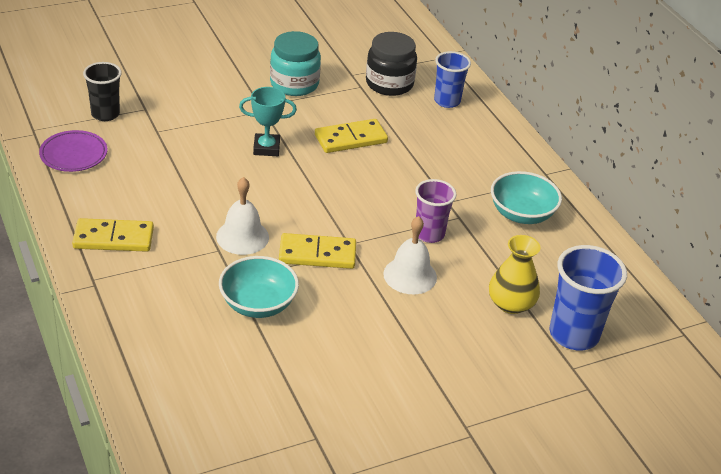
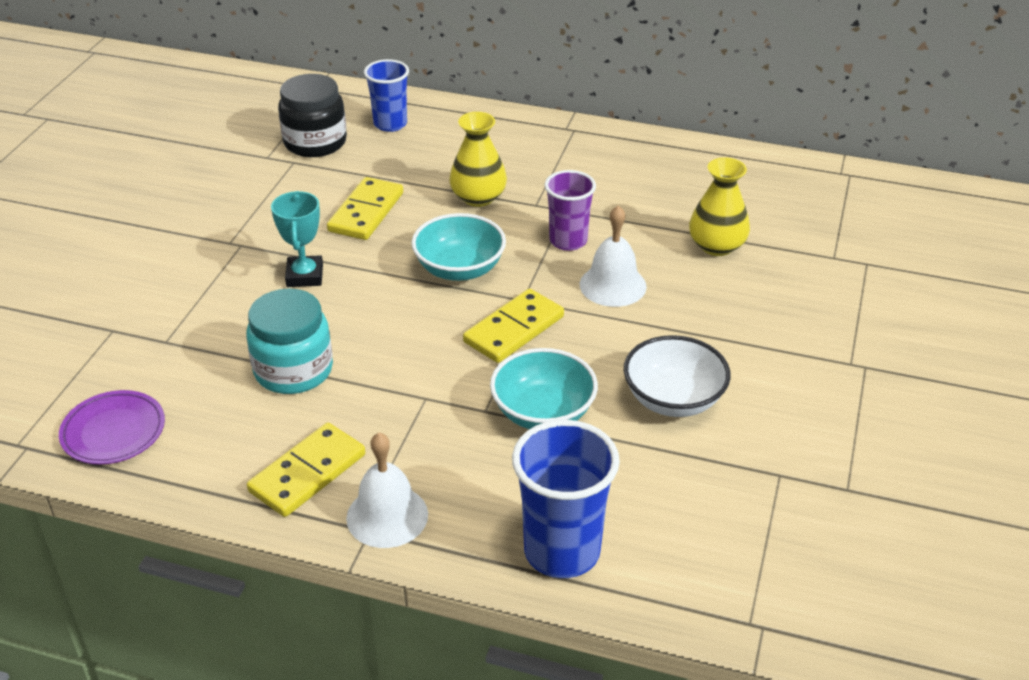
camera: 45 degrees left, 0 degrees up
(105, 114) = (76, 367): black cup -> none
(242, 237) = (425, 368): white bell -> white bell (387, 516)
(266, 148) = (305, 276): turquoise trophy -> turquoise trophy turned 45 degrees counterclockwise
(294, 84) = (227, 201): turquoise jar -> turquoise jar (293, 370)
(332, 355) = (673, 399): none -> white bowl
(423, 174) = (478, 197): none -> yellow vase
(521, 214) = (604, 172): turquoise bowl -> turquoise bowl (459, 269)
(574, 334) = (792, 232): blue cup -> blue cup (562, 551)

